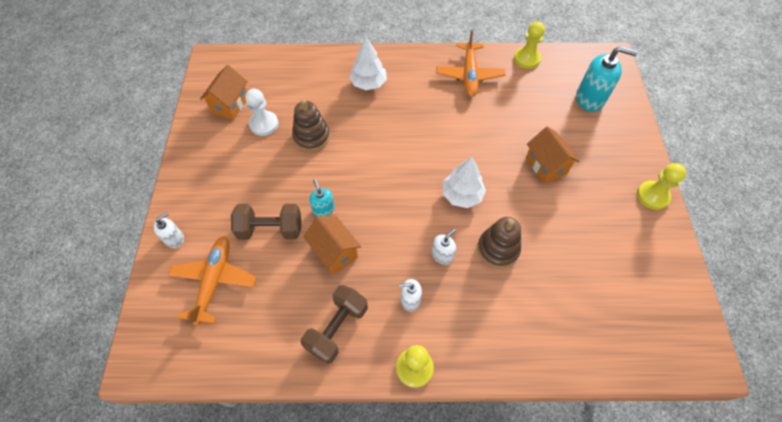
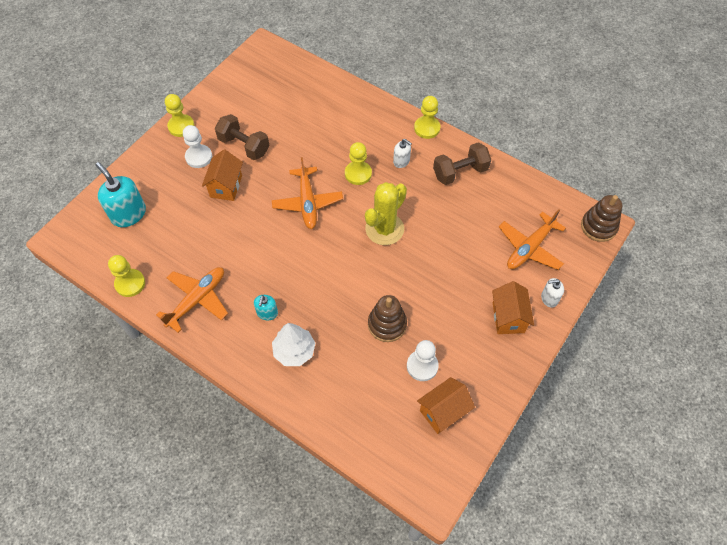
camera: 145 degrees left, 0 degrees up
(270, 229) = (469, 262): brown dumbbell -> brown dumbbell (244, 146)
(323, 209) = (419, 253): turquoise soap dispenser -> turquoise soap dispenser (267, 313)
(334, 252) = (431, 218): orange house -> orange house (508, 317)
(371, 213) = (384, 229): none -> yellow cactus
(442, 255) = (358, 174): white soap dispenser -> yellow pawn
(462, 195) = (307, 203): white tree -> orange plane
(498, 249) = (318, 156): brown stacking toy -> brown stacking toy (598, 226)
(600, 177) = (199, 157): none -> white pawn

